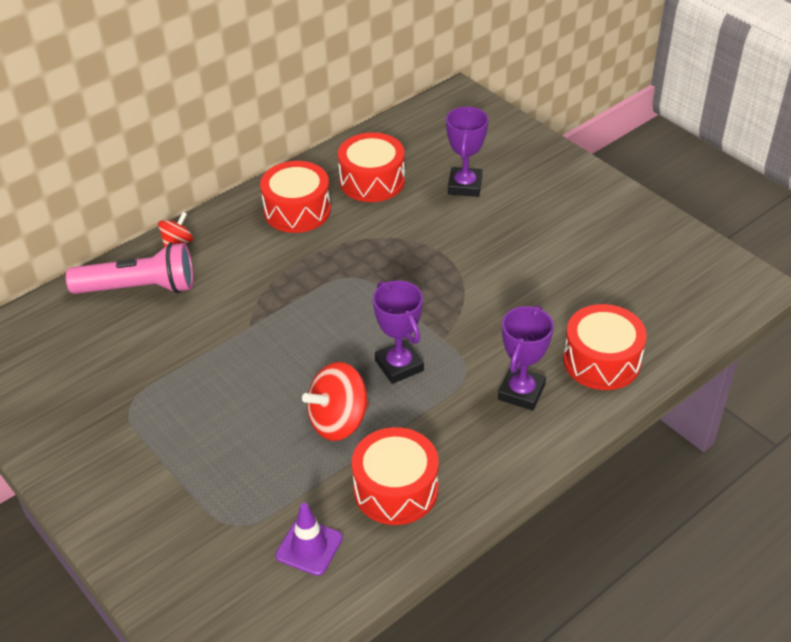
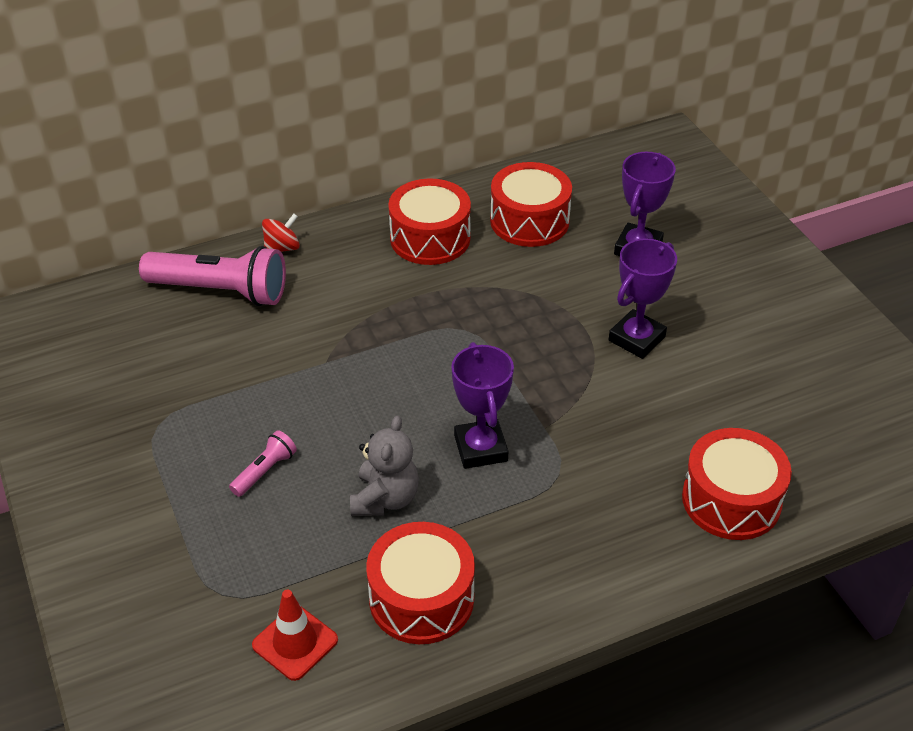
camera: 15 degrees right, 0 degrees up
(233, 422) = (265, 471): none -> pink flashlight
(309, 547) = (295, 642): purple traffic cone -> red traffic cone
(338, 421) = (385, 499): red spinning top -> grey teddy bear
(521, 392) = (616, 516): purple trophy -> purple trophy (636, 339)

